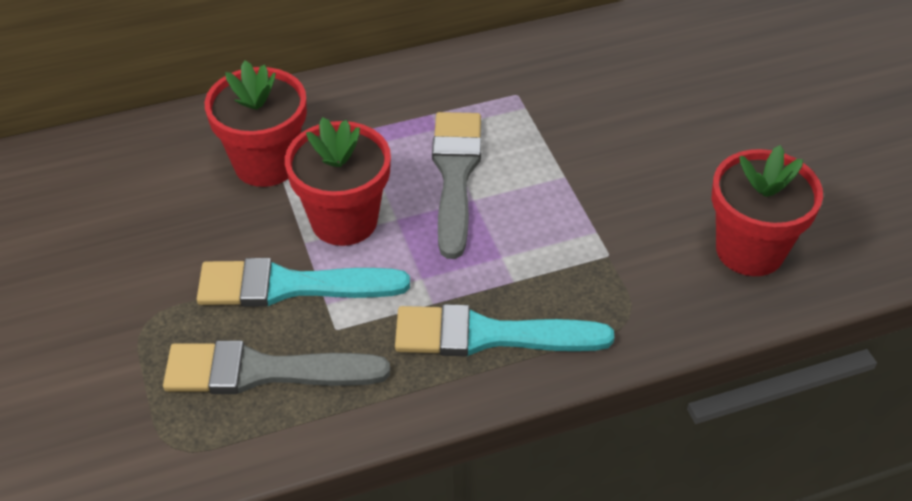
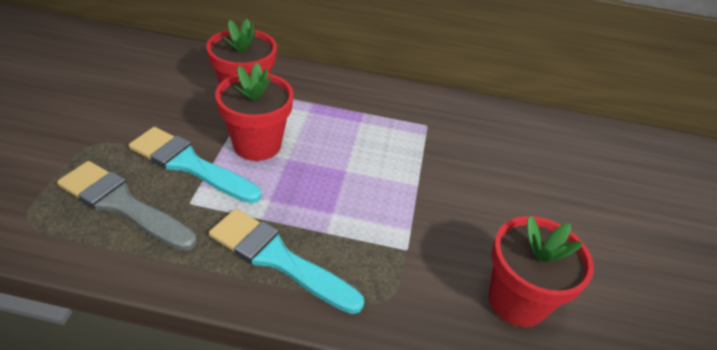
camera: 25 degrees right, 5 degrees down
(455, 175) = (347, 151): grey brush -> none

